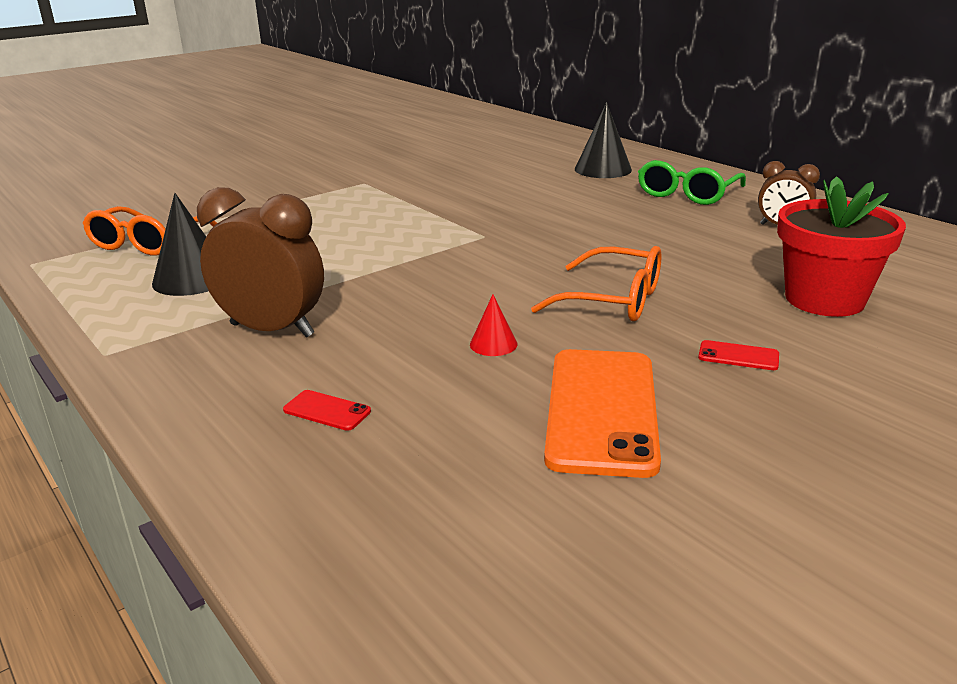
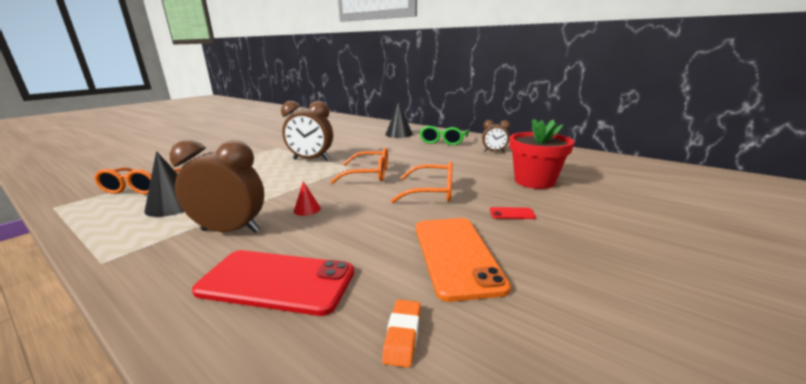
camera: 15 degrees left, 5 degrees down
(327, 411) = (277, 281): red phone -> red phone, size x2.49
(418, 214) = (311, 159): none -> brown clock
(476, 501) = (402, 335): none -> orange eraser
(493, 344) = (375, 223): red cone -> red cone (307, 209)
(513, 254) = (369, 174): none -> orange glasses

